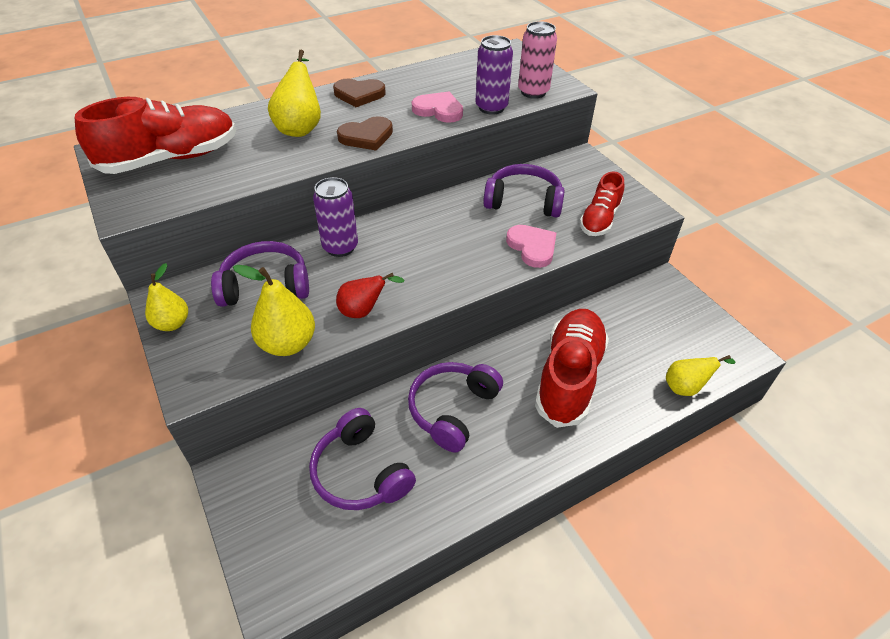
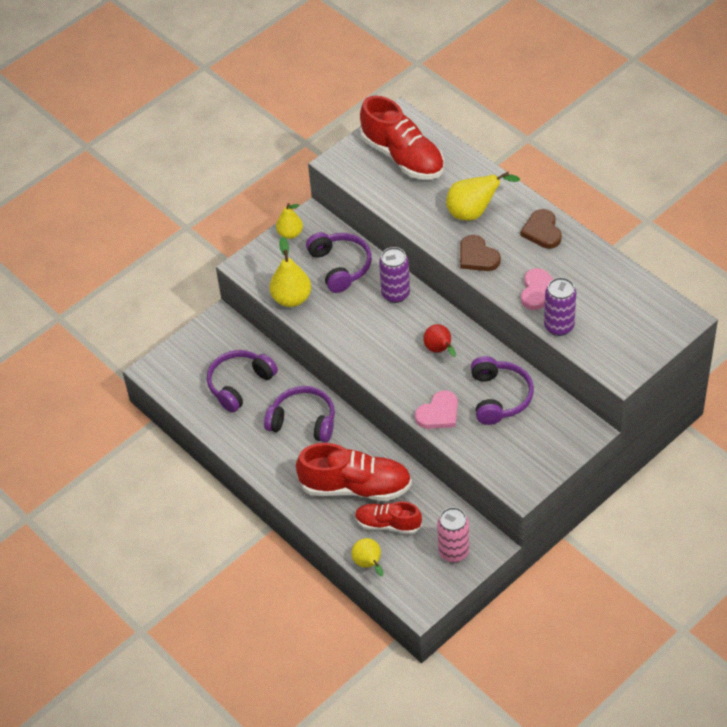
camera: 80 degrees right, 5 degrees up
(363, 311) = (334, 328): red pear -> red pear (439, 350)
(533, 92) = (601, 351): pink can -> pink can (453, 552)
(599, 219) = (493, 454): red shoe -> red shoe (388, 524)

